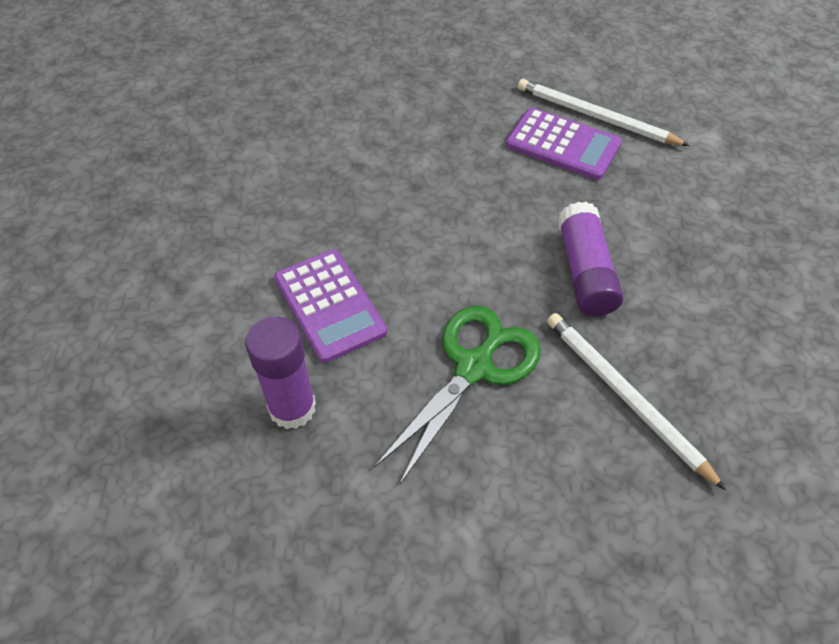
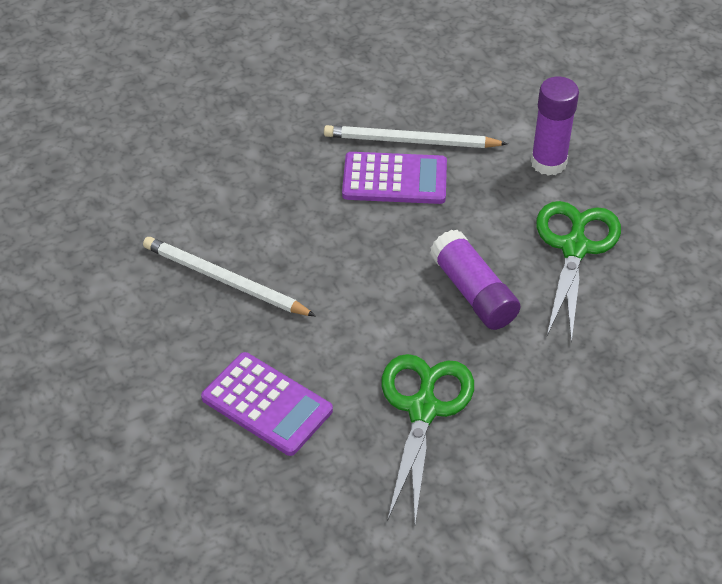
camera: 25 degrees left, 5 degrees down
(292, 408) = (288, 503): purple glue stick -> purple glue stick (548, 162)
(625, 397) = (557, 386): white pencil -> white pencil (224, 280)
(712, 264) = (574, 248): none -> green scissors

